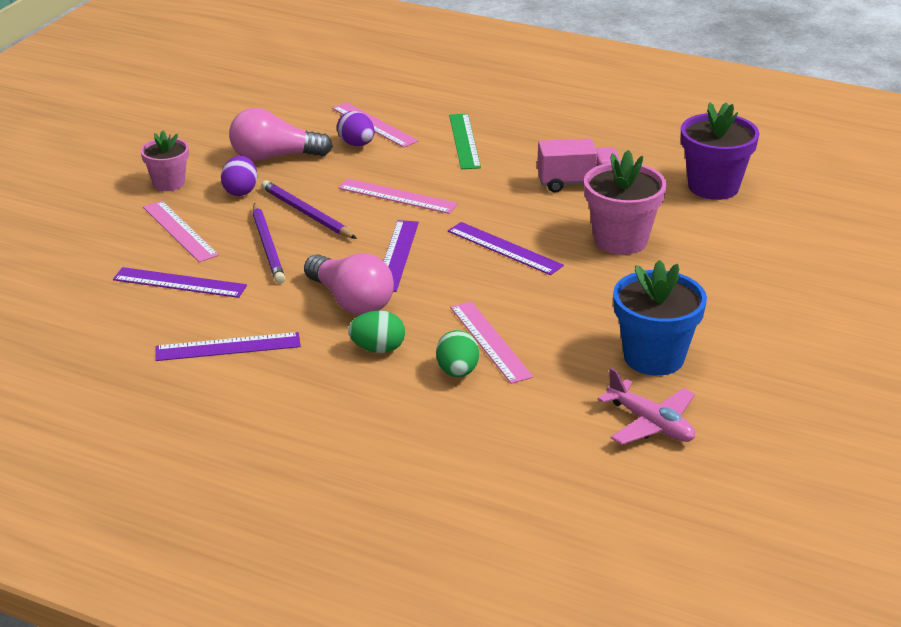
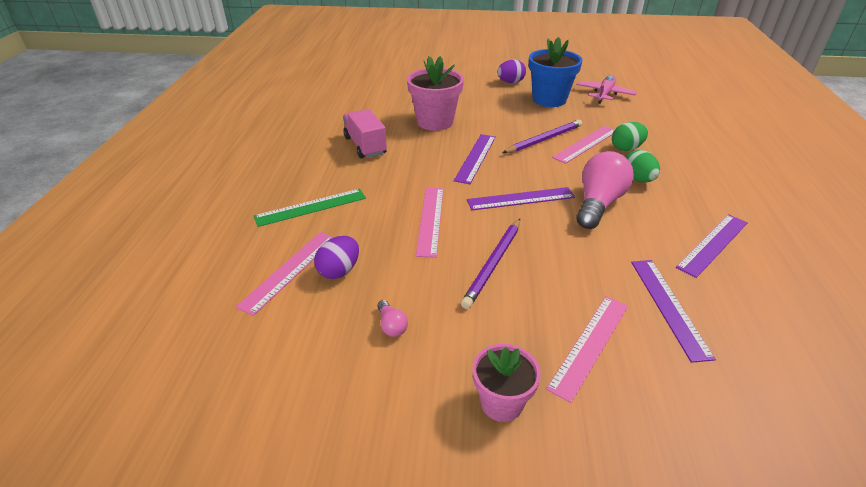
camera: 110 degrees left, 5 degrees up
(228, 347) = (713, 244): purple ruler -> purple ruler turned 75 degrees clockwise
(240, 191) = (480, 326): purple egg -> purple egg (510, 82)
(268, 246) = (564, 270): purple pencil -> purple pencil (544, 139)
(274, 157) = (391, 326): pink light bulb -> pink light bulb, size x0.42
(713, 187) = (347, 103): purple flower pot -> none

